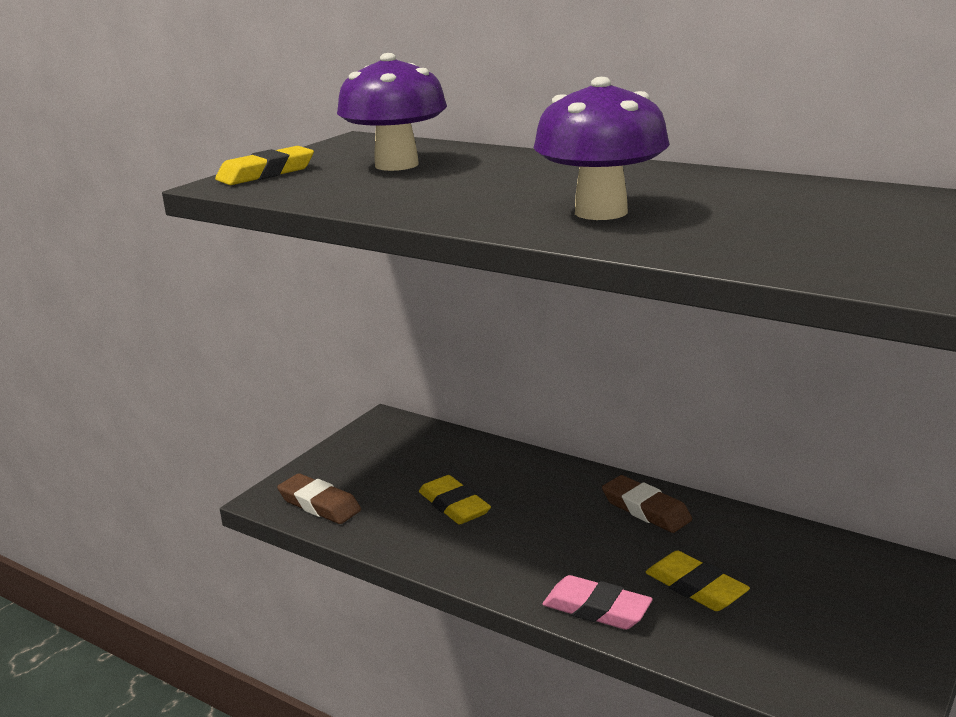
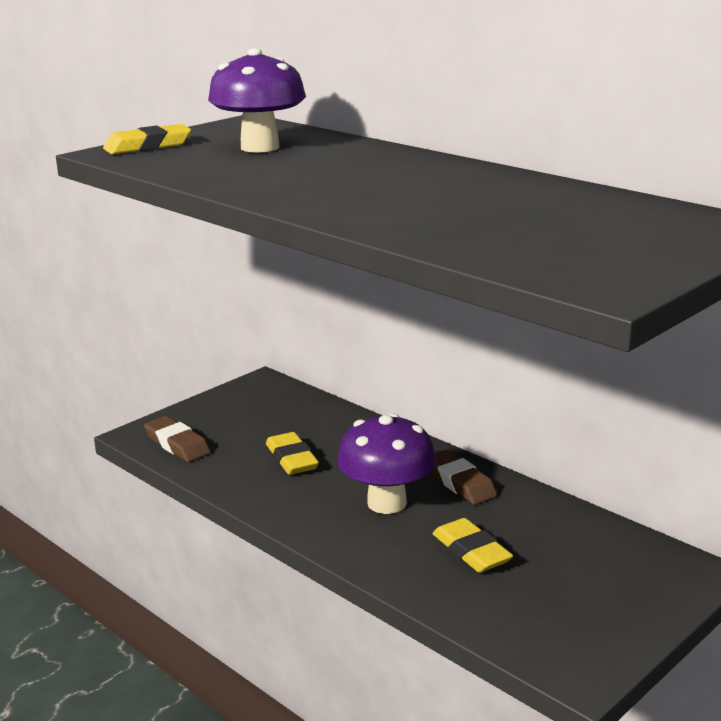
camera: 10 degrees right, 0 degrees up
(596, 609) = (375, 557): pink eraser -> none
(601, 212) = (392, 202): purple mushroom -> purple mushroom (387, 503)

